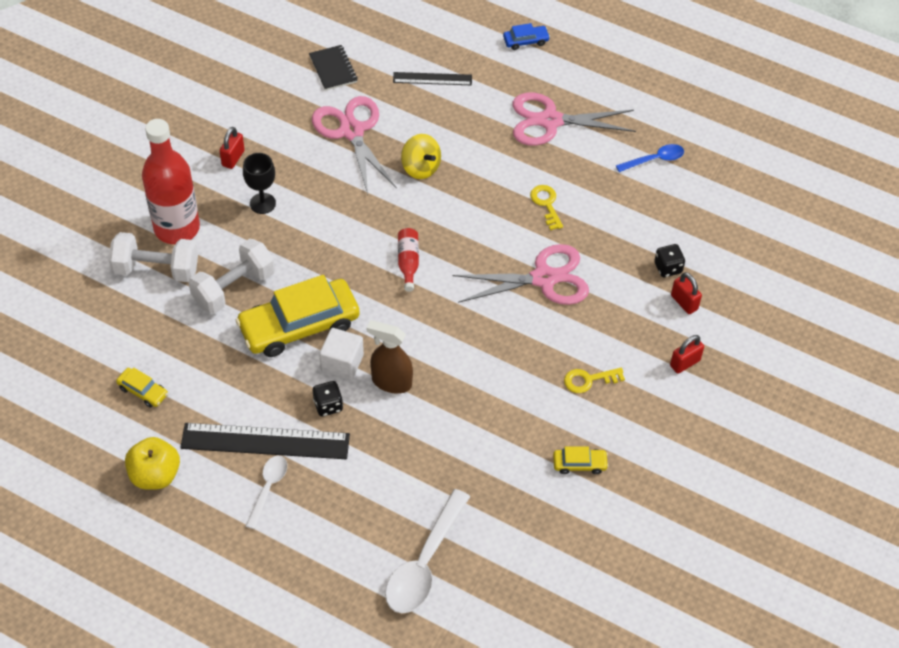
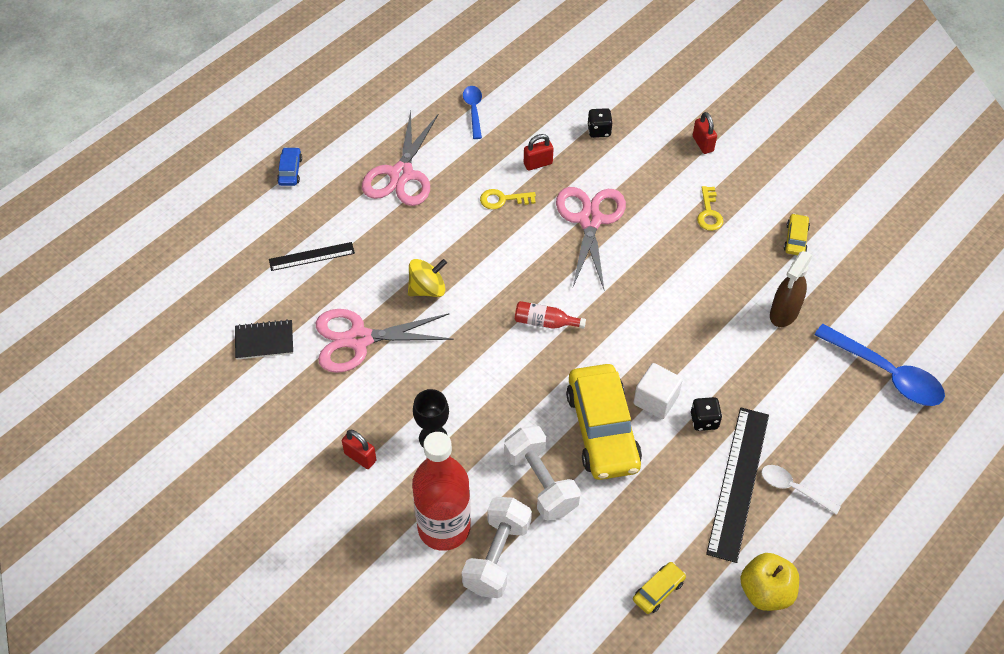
camera: 75 degrees left, 0 degrees up
(391, 382) = (685, 363): brown spray bottle -> brown spray bottle (784, 313)
(424, 562) = (886, 373): white spoon -> blue spoon
(432, 79) = (311, 256): black ruler -> black ruler turned 60 degrees clockwise
(684, 302) = (639, 129): red padlock -> red padlock (538, 164)

